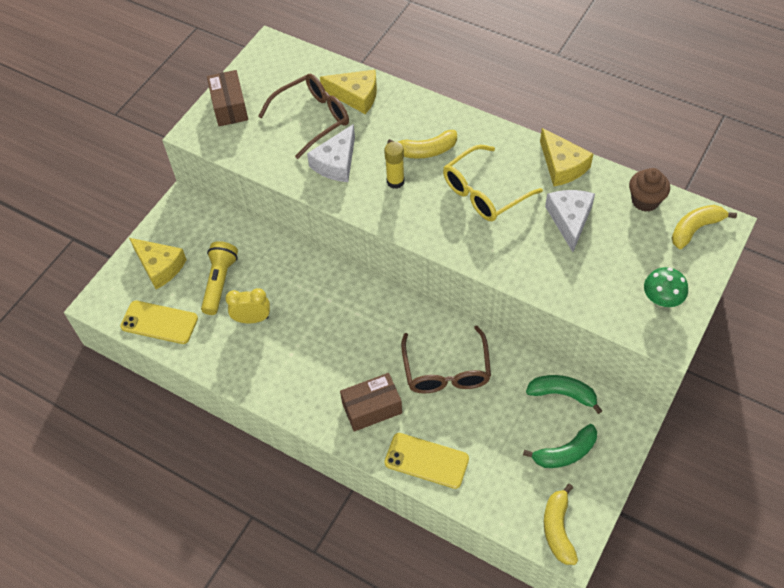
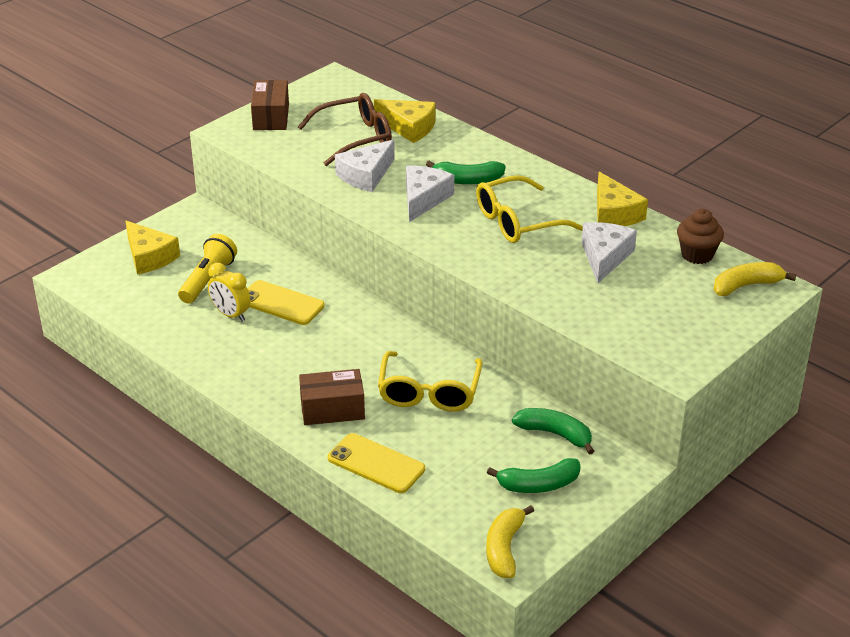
camera: 10 degrees right, 20 degrees down
(159, 322) = (129, 301): yellow phone -> yellow phone (281, 303)
(252, 319) = (231, 314): yellow clock -> yellow clock turned 150 degrees counterclockwise
(395, 181) = (423, 199): yellow glue stick -> white cheese
(426, 150) = (467, 180): yellow banana -> green banana
(446, 371) = (429, 392): brown glasses -> yellow glasses
(661, 299) = (683, 336): green mushroom -> none

